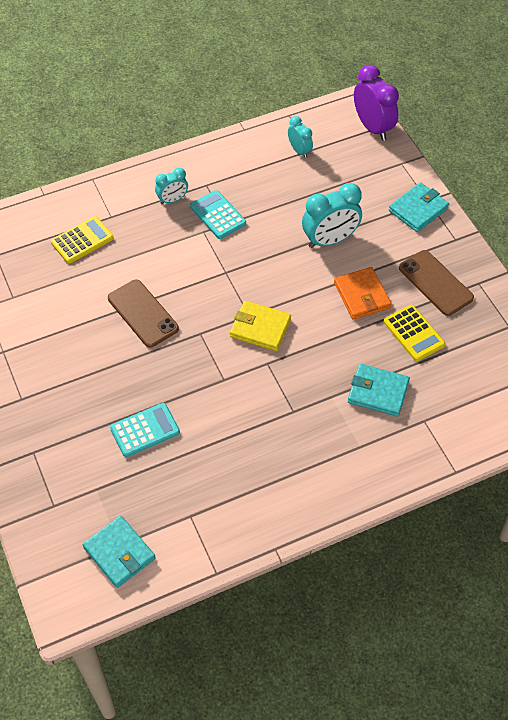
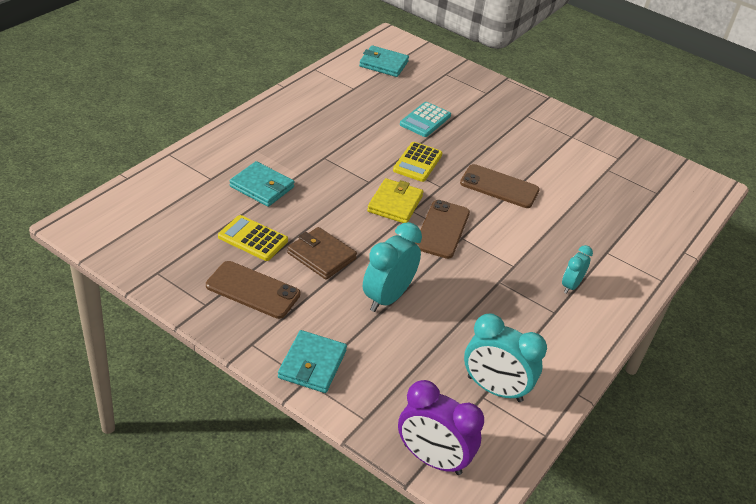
camera: 145 degrees right, 15 degrees down
(82, 240) = (607, 224): yellow calculator -> yellow calculator (417, 162)
(218, 215) = (515, 285): turquoise calculator -> none
(237, 286) = (442, 229): none -> brown phone
(260, 328) = (395, 204): yellow wallet -> yellow wallet turned 60 degrees counterclockwise
(299, 151) = (494, 389): turquoise clock -> turquoise clock, size x1.76
(362, 295) = (321, 256): orange wallet -> brown wallet
(378, 392) = (262, 187): turquoise wallet -> turquoise wallet turned 45 degrees clockwise

